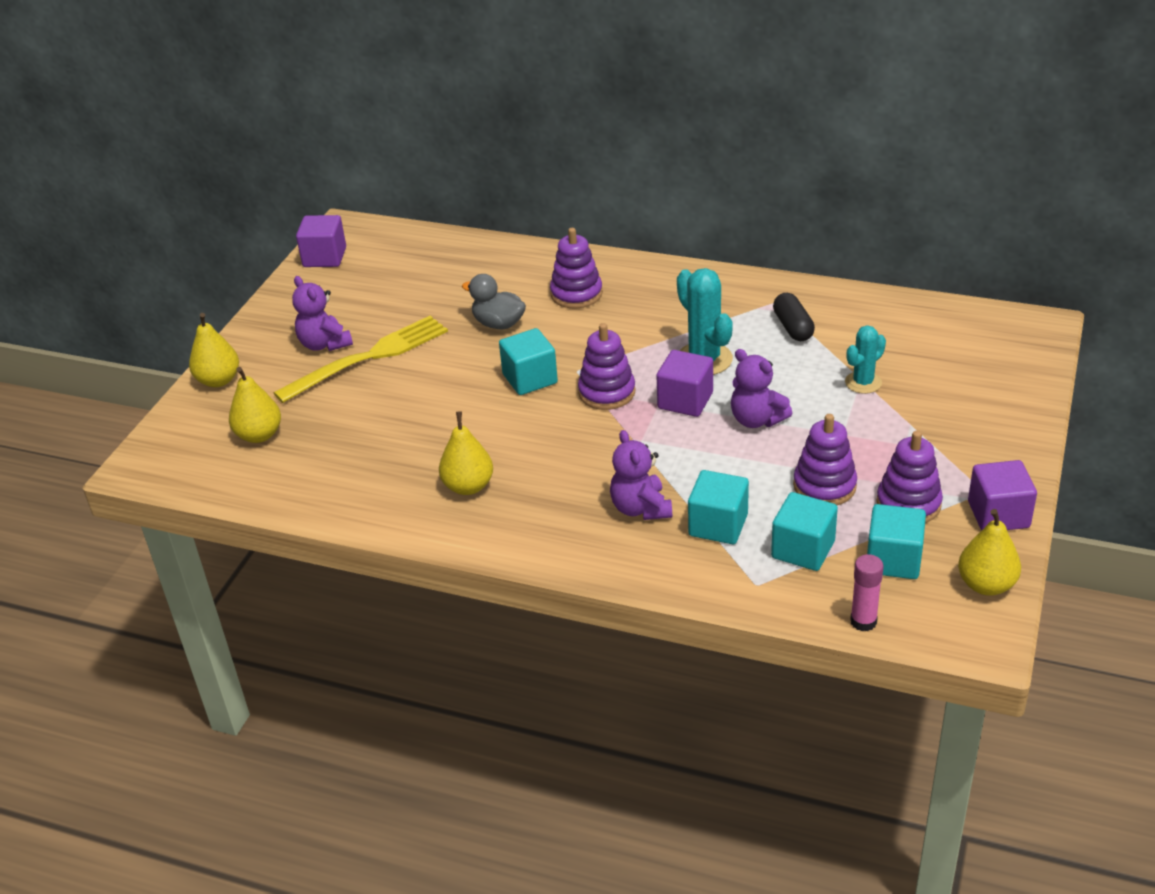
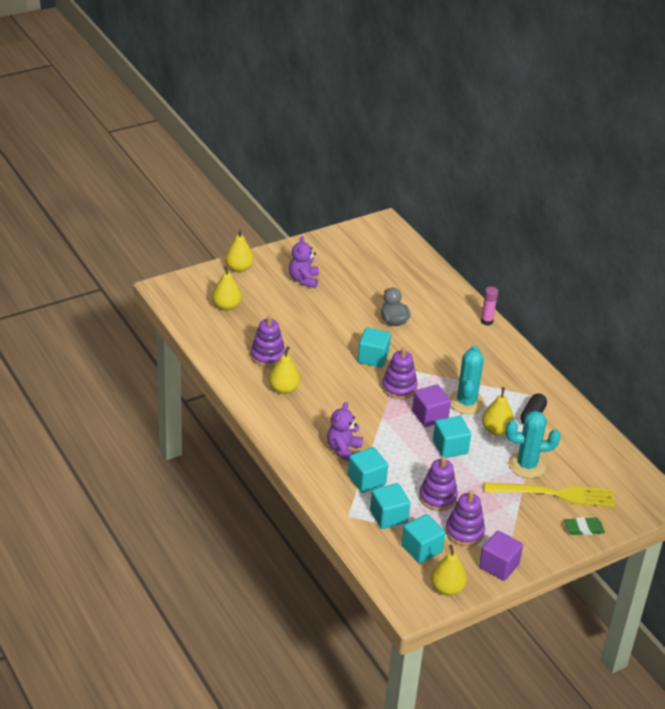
camera: 35 degrees right, 0 degrees up
(324, 257) = (356, 234): purple cube -> none
(369, 357) = (315, 299): yellow fork -> yellow fork (555, 494)
(576, 294) = (450, 329): purple stacking toy -> purple stacking toy (267, 355)
(756, 420) = (450, 447): purple teddy bear -> turquoise cube
(778, 367) = (496, 430): none -> yellow pear
(863, 383) = (526, 465): turquoise cactus -> turquoise cactus, size x1.60
(863, 621) = (371, 562): pink glue stick -> pink glue stick (487, 321)
(1016, 408) = (583, 528): none -> green eraser

